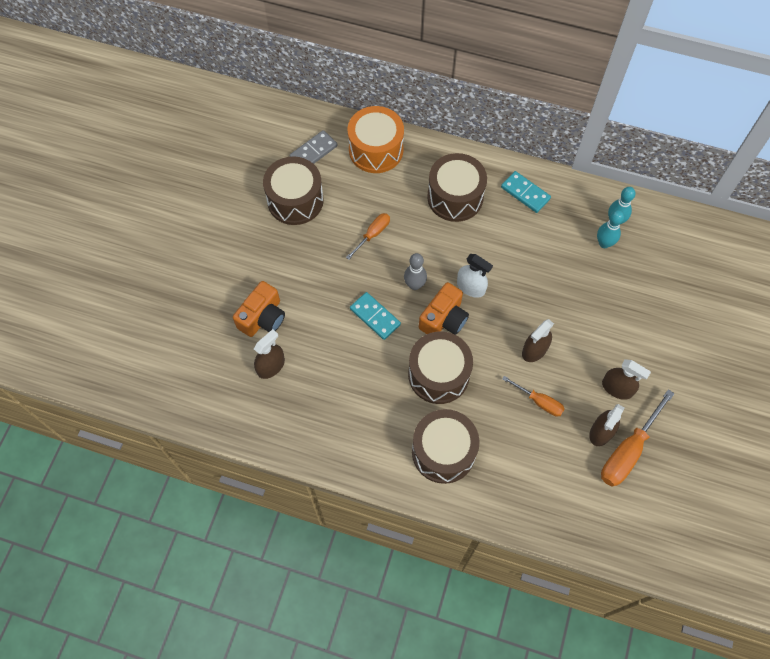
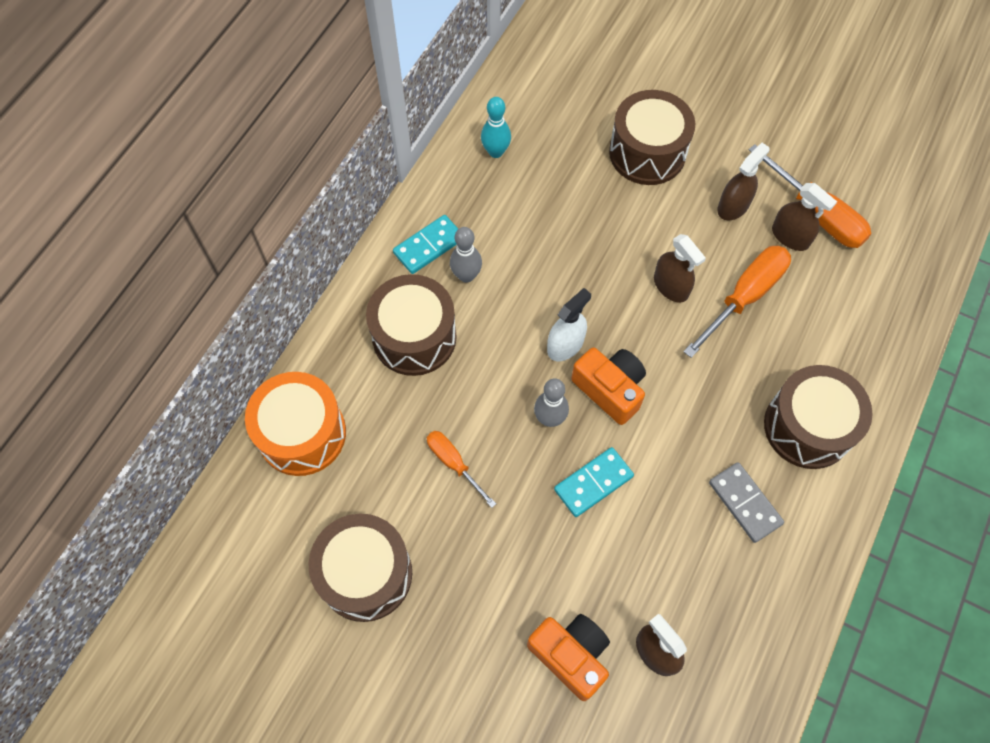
camera: 80 degrees left, 0 degrees up
(313, 152) = (279, 531): grey domino -> grey domino (744, 503)
(438, 374) = (694, 412): brown drum -> brown drum (647, 153)
(508, 219) = (466, 275): none -> grey bowling pin
(539, 401) = (744, 296): orange screwdriver -> orange screwdriver, size x1.71
(604, 243) = (526, 171): turquoise bowling pin -> none

